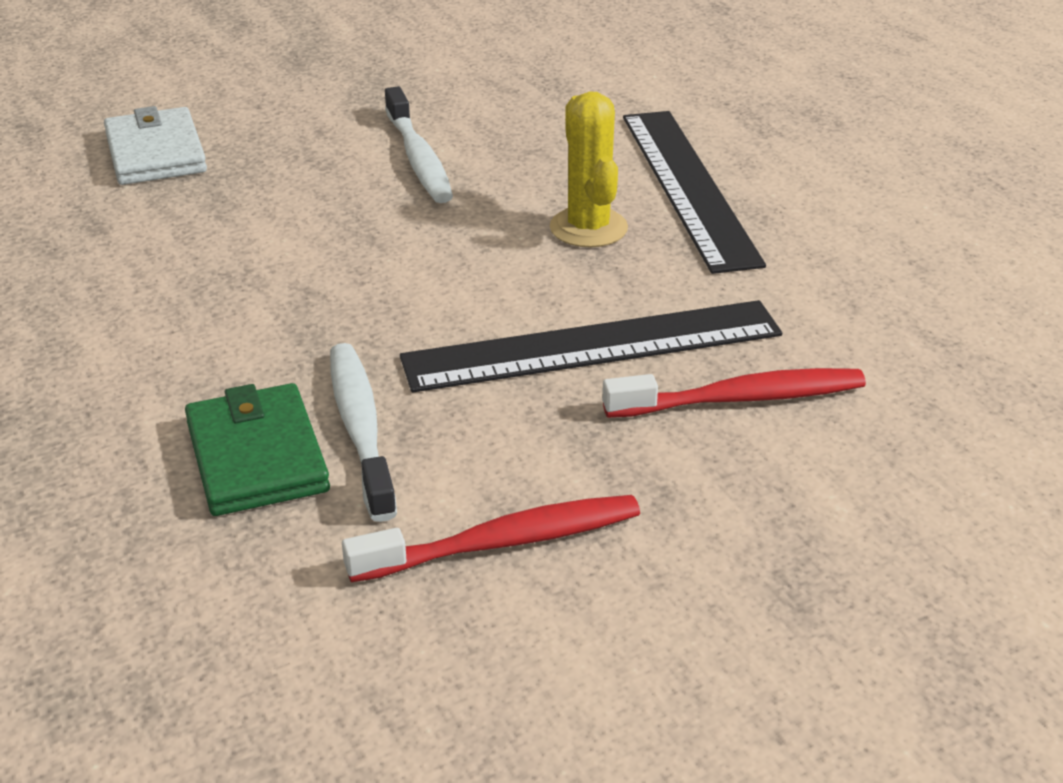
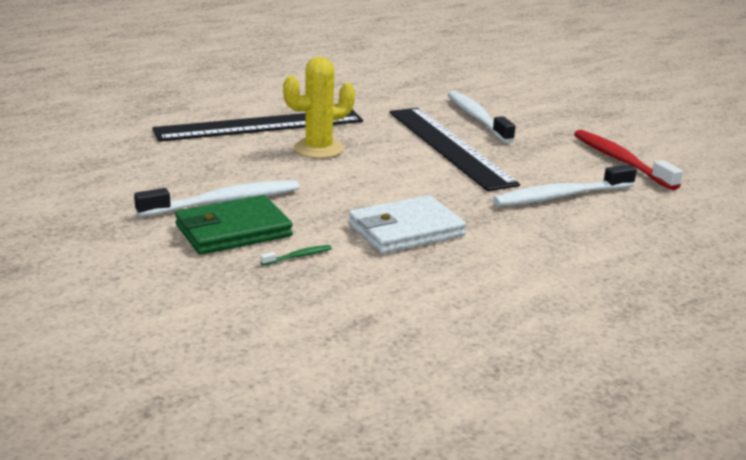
camera: 100 degrees left, 10 degrees down
(155, 153) = (219, 314): white wallet -> white wallet (406, 230)
(255, 198) = (298, 256): none -> green toothbrush
(256, 457) = (606, 220): green wallet -> green wallet (233, 231)
(741, 399) = (477, 118): red toothbrush -> white toothbrush

